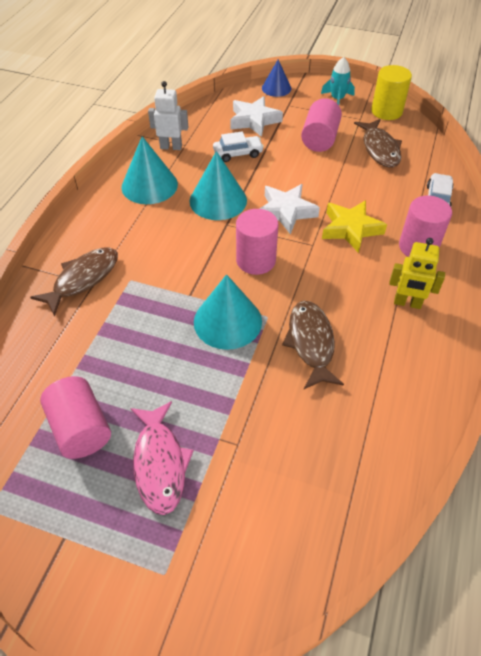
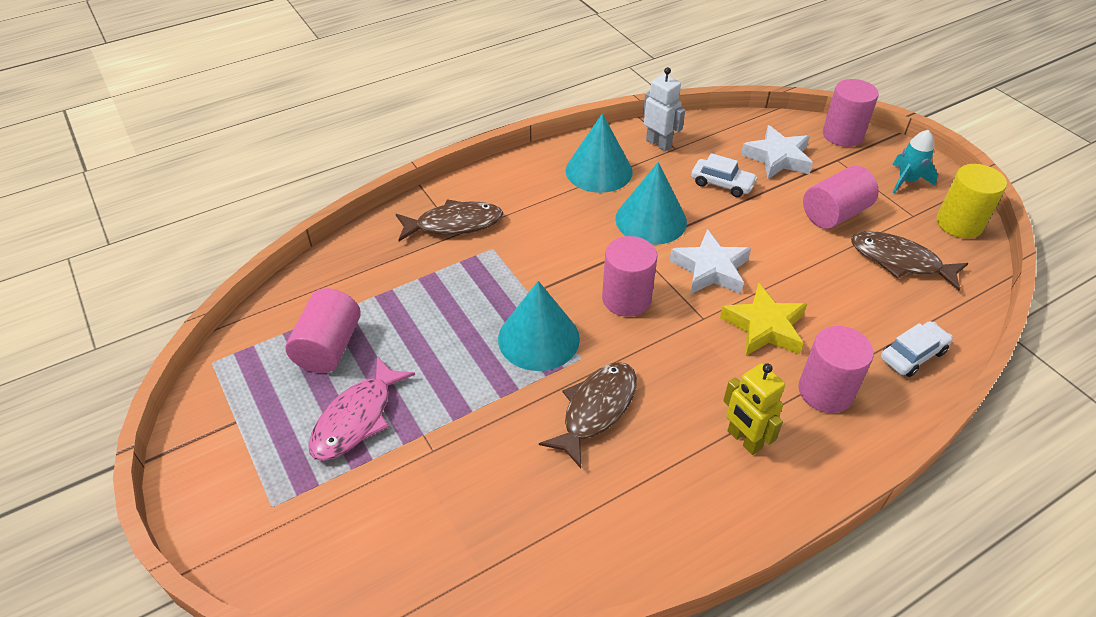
camera: 40 degrees right, 5 degrees down
(276, 88) = (842, 135): blue cone -> pink cylinder
(380, 149) = (900, 261): brown fish -> brown fish turned 90 degrees clockwise

